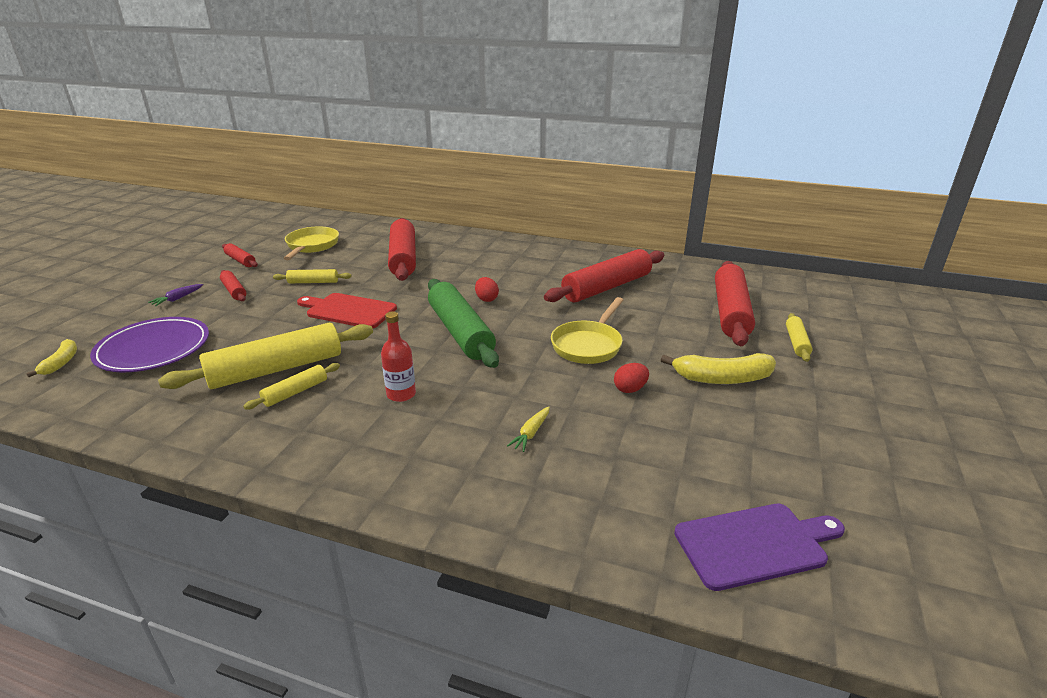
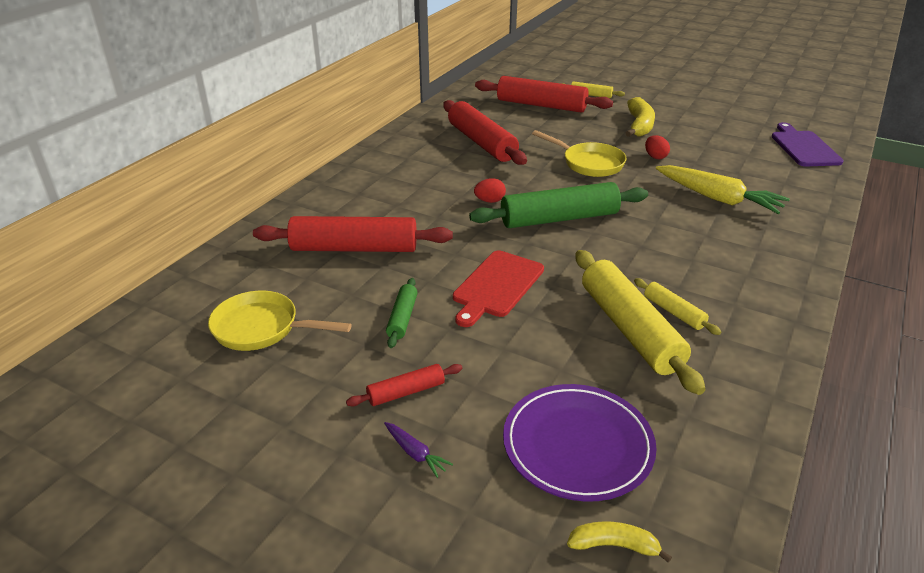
camera: 80 degrees left, 5 degrees up
(240, 260) = (282, 402): red rolling pin -> none
(313, 282) = (402, 318): yellow rolling pin -> green rolling pin
(401, 394) = (671, 252): red bottle -> none
(531, 433) = (718, 198): yellow carrot -> yellow carrot, size x2.32

